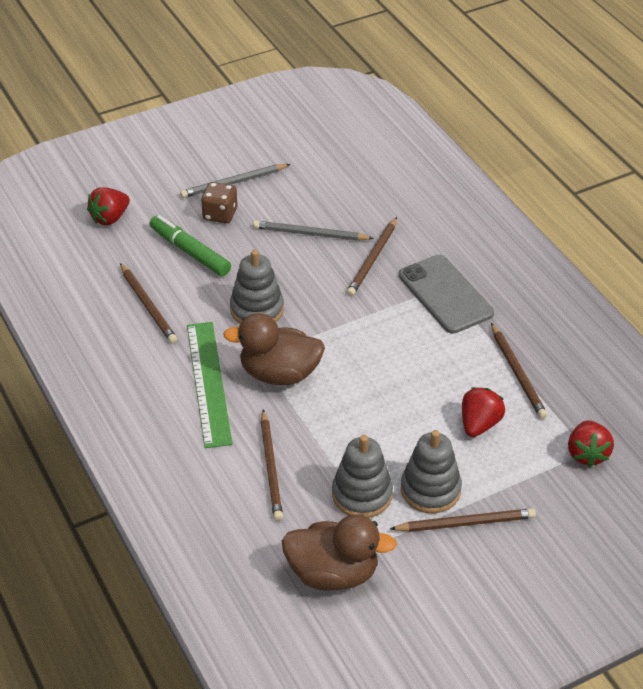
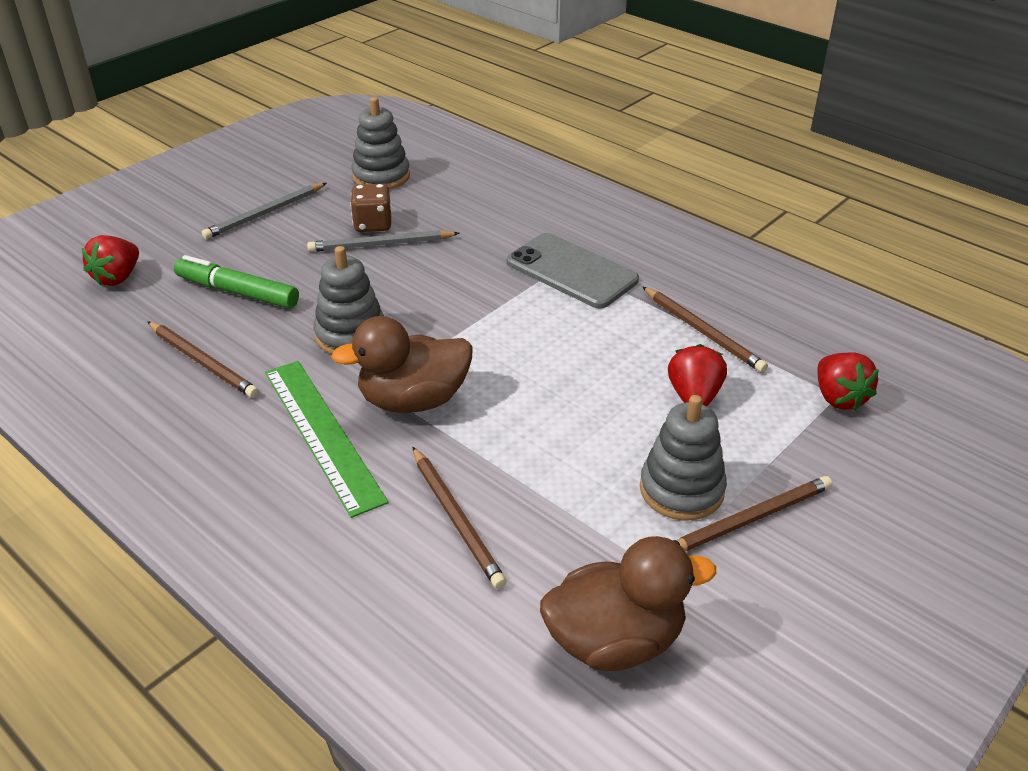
camera: 20 degrees left, 5 degrees down
(220, 214) = (261, 247): brown dice -> brown dice (373, 224)
(362, 495) = (597, 520): grey stacking toy -> grey stacking toy (381, 176)
(372, 259) = (468, 254): brown pencil -> none

